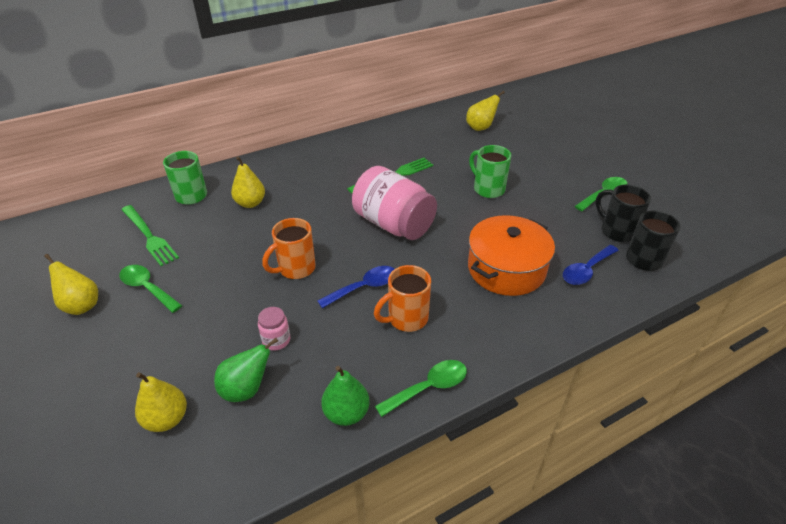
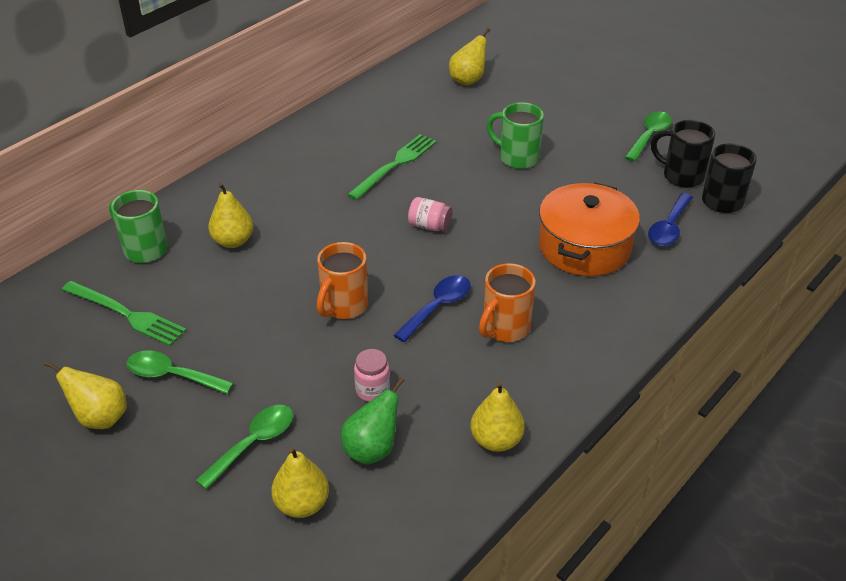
camera: 20 degrees left, 0 degrees up
(346, 413) = (496, 440): green pear -> yellow pear
(393, 224) = (429, 226): pink jar -> pink jar, size x0.43
(428, 388) = (567, 391): green spoon -> green spoon (253, 444)

